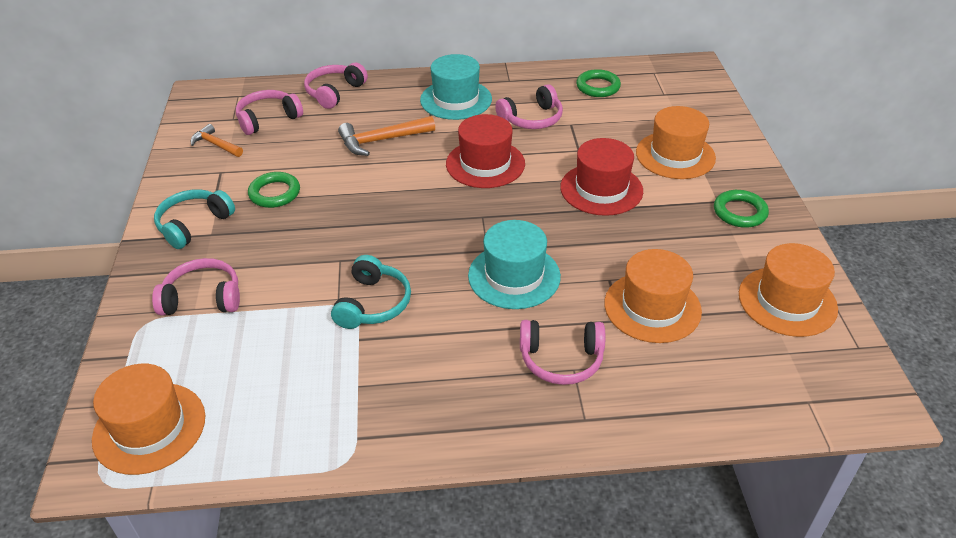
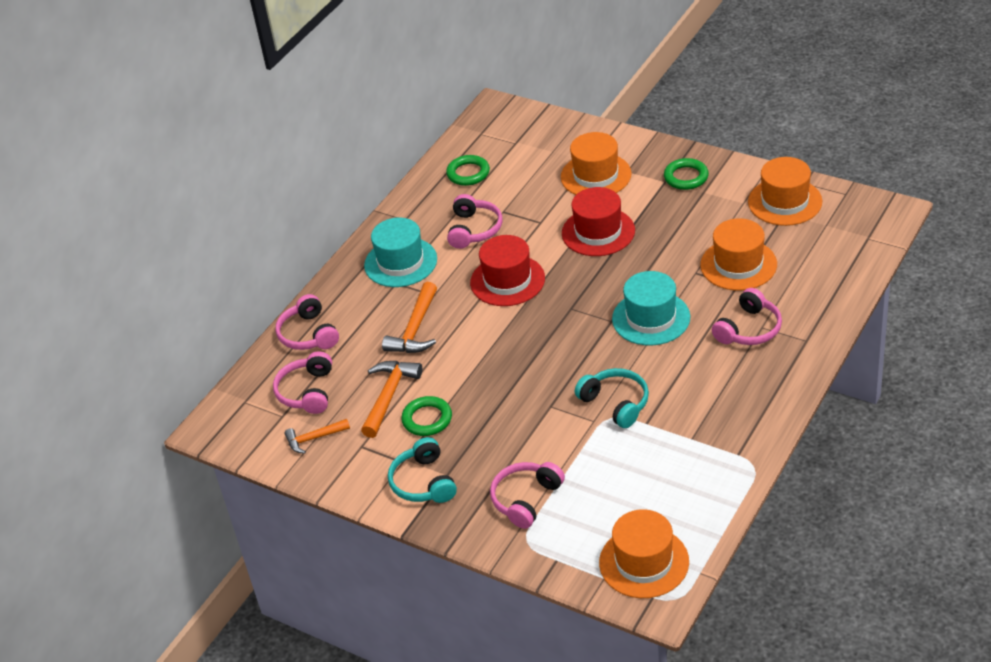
camera: 50 degrees left, 0 degrees up
(289, 161) = (389, 396): none -> orange hammer

